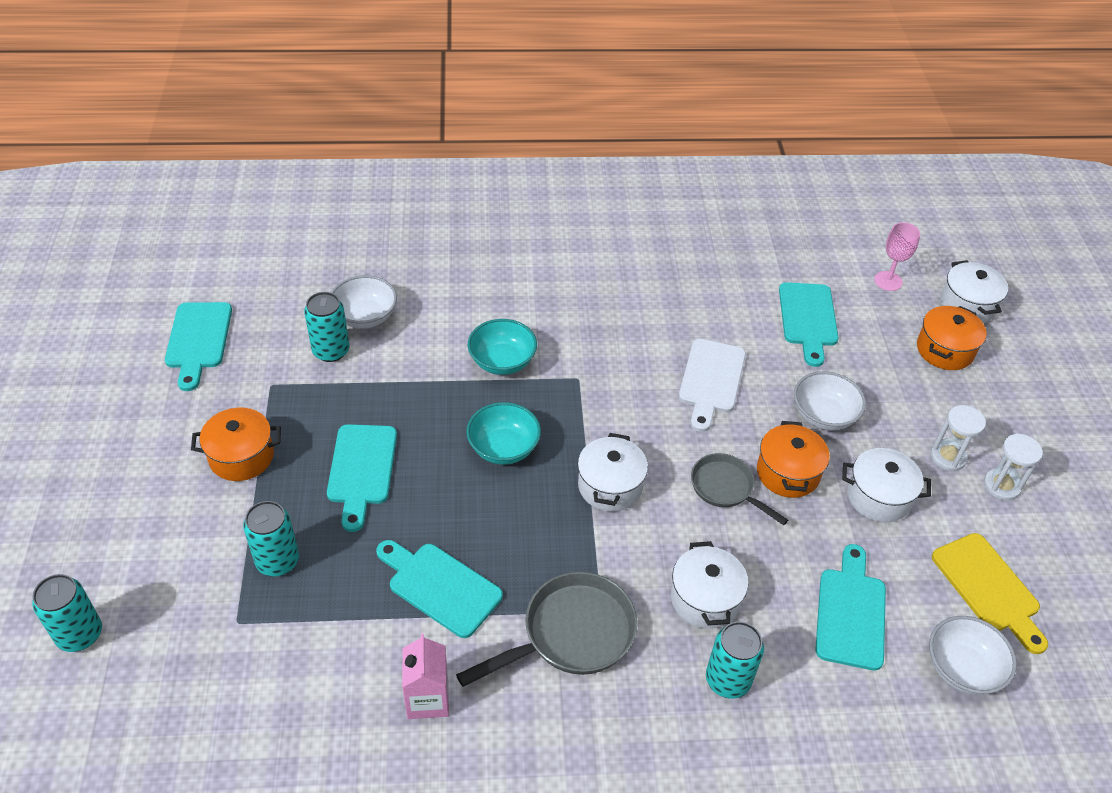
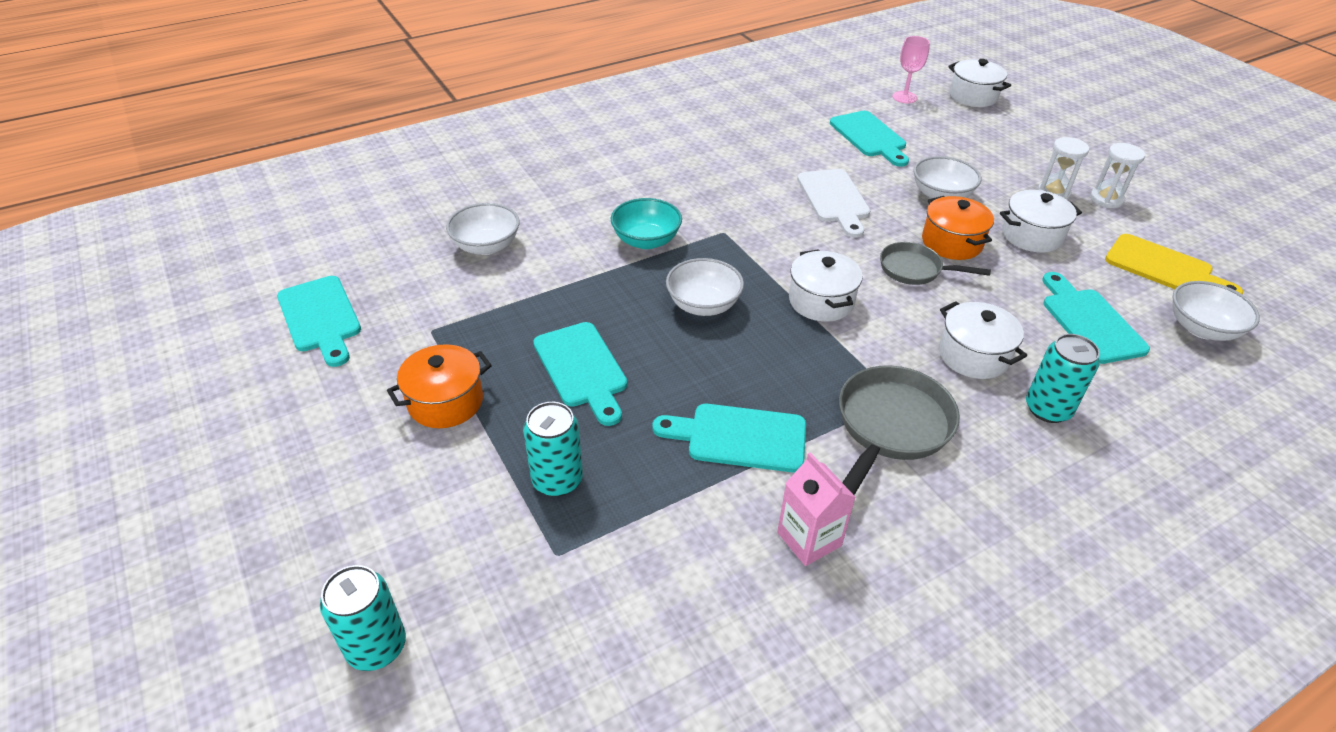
camera: 25 degrees left, 5 degrees down
(331, 351) = (473, 283): turquoise can -> none
(503, 448) = (703, 305): turquoise bowl -> white bowl
(945, 350) = (985, 128): orange pot -> none

